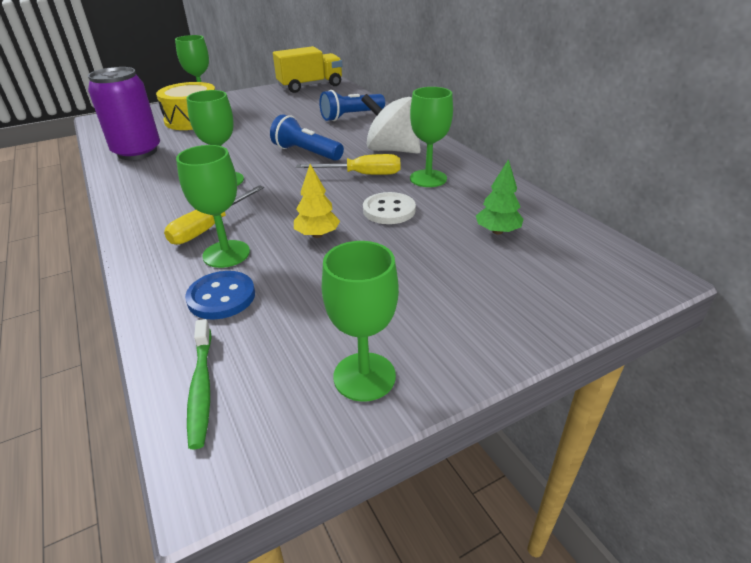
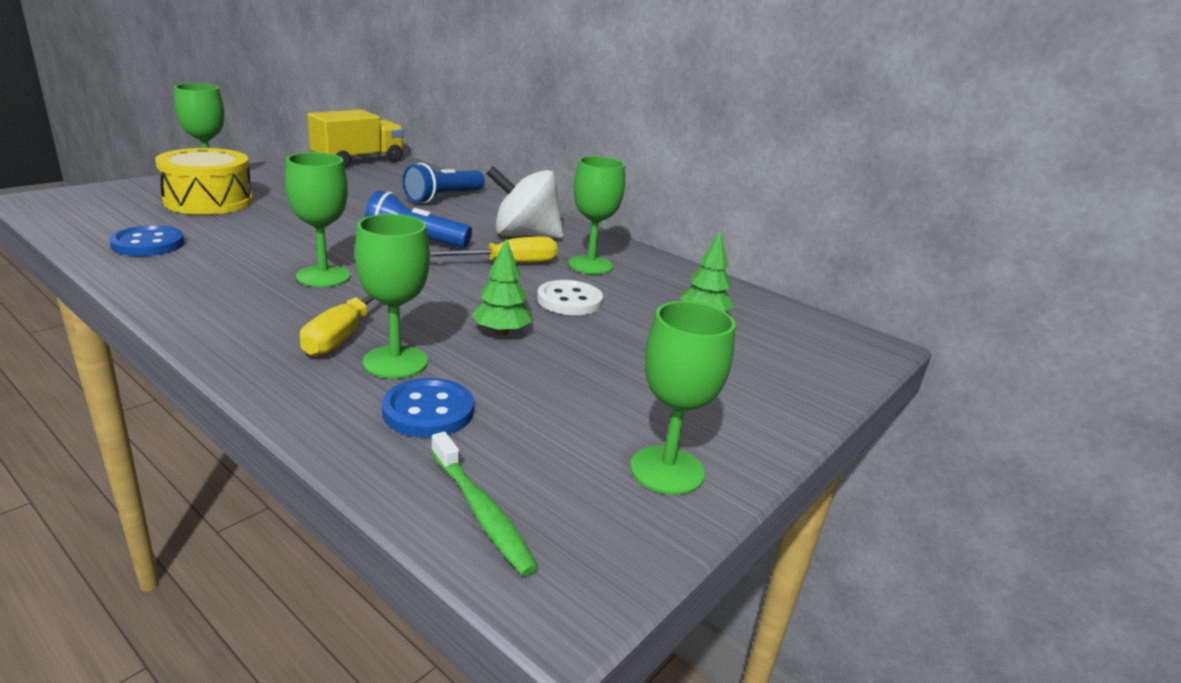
camera: 25 degrees left, 10 degrees down
(137, 152) = (148, 244): purple can -> blue button
(317, 235) = (501, 332): yellow tree -> green tree

